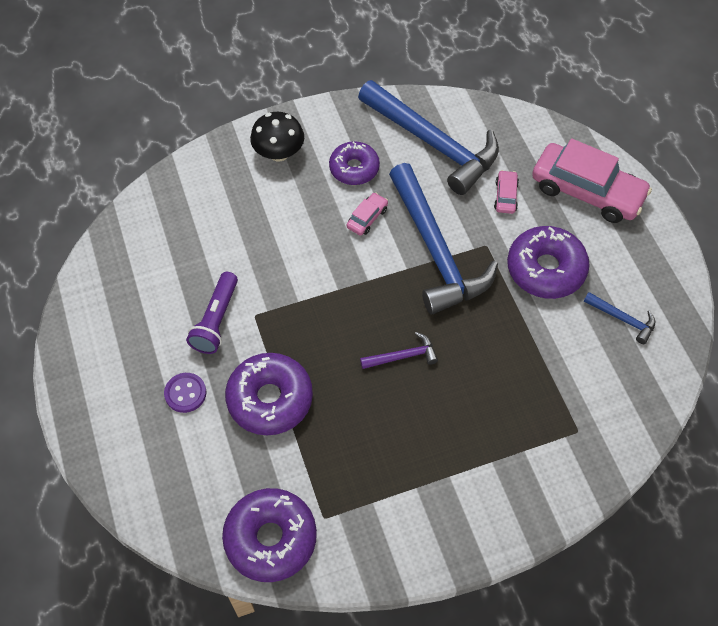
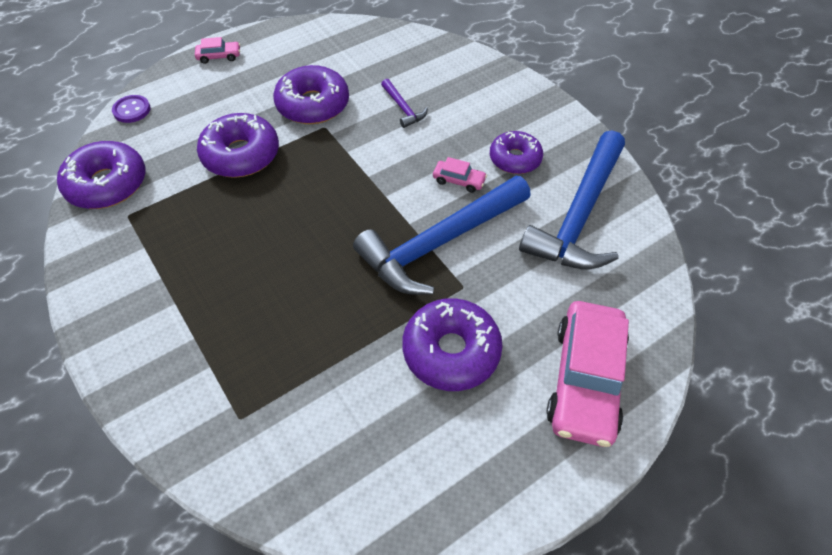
camera: 75 degrees right, 5 degrees down
(185, 393) = (239, 103): purple button -> purple button (132, 110)
(216, 320) = (313, 105): purple flashlight -> purple donut
(279, 153) = (507, 103): black mushroom -> none
(402, 356) = (304, 239): purple hammer -> purple hammer (403, 108)
(505, 196) = (538, 294): pink car -> pink car (219, 56)
(622, 319) = (405, 449): blue hammer -> none

